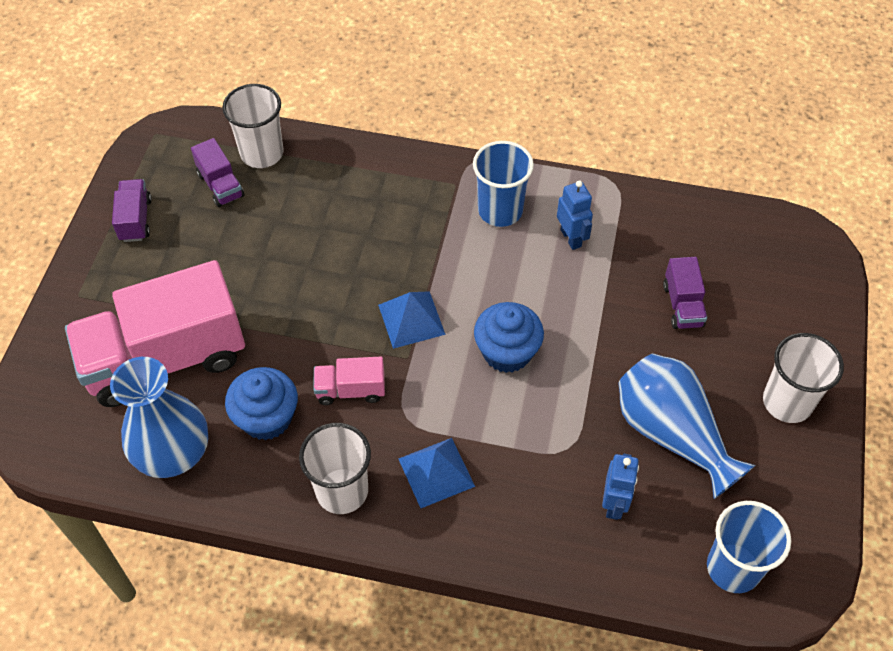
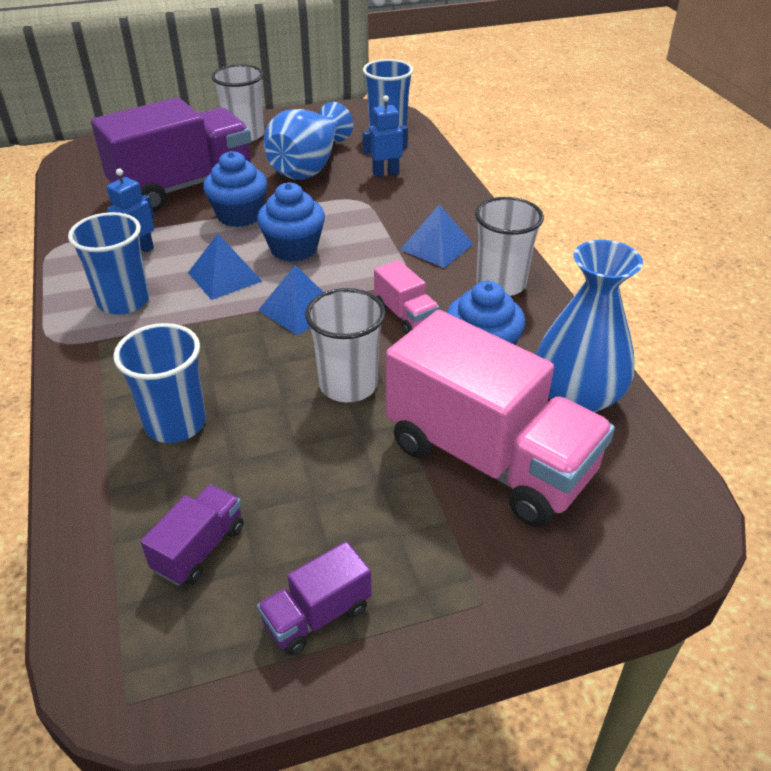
camera: 120 degrees left, 15 degrees down
(262, 153) = (116, 533): white cup -> white cup (348, 385)
(333, 203) = (175, 423): none -> blue cup
(493, 285) = (224, 276): none -> blue pyramid
(595, 332) = (239, 215): none -> blue cupcake
(682, 305) = (183, 186): purple truck -> purple truck, size x2.31

